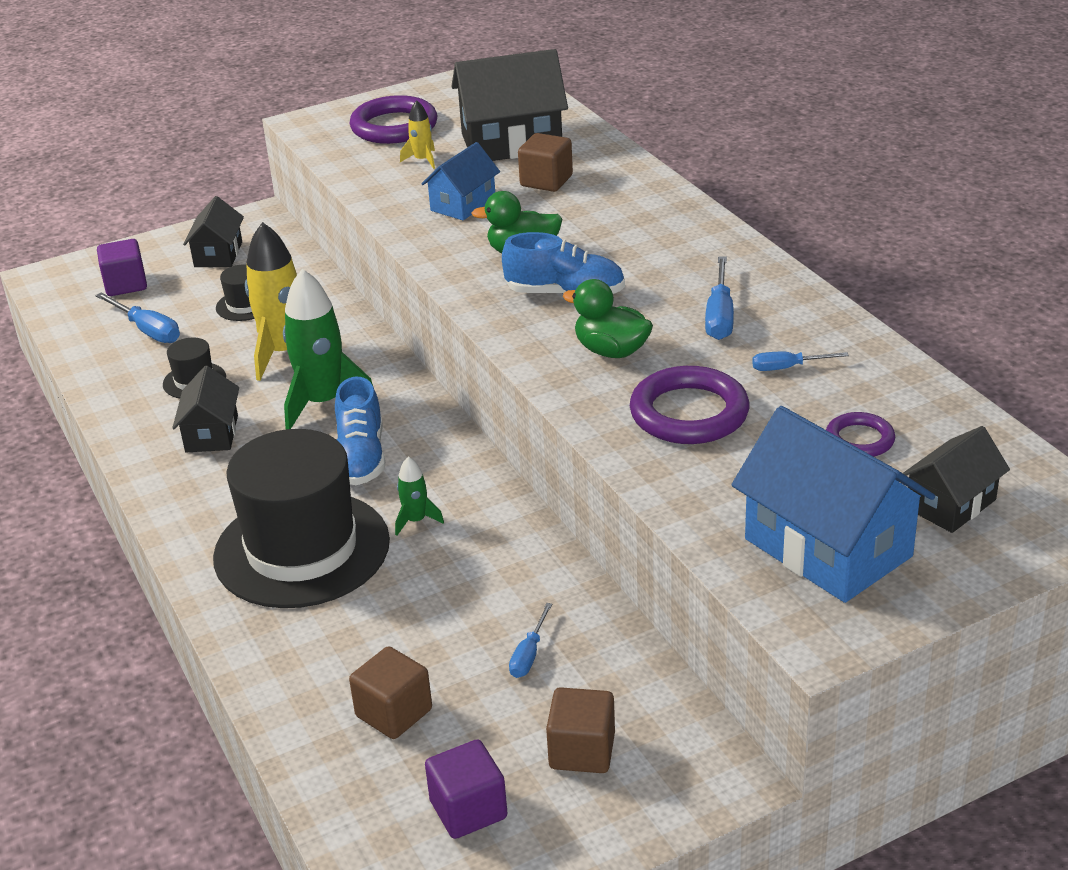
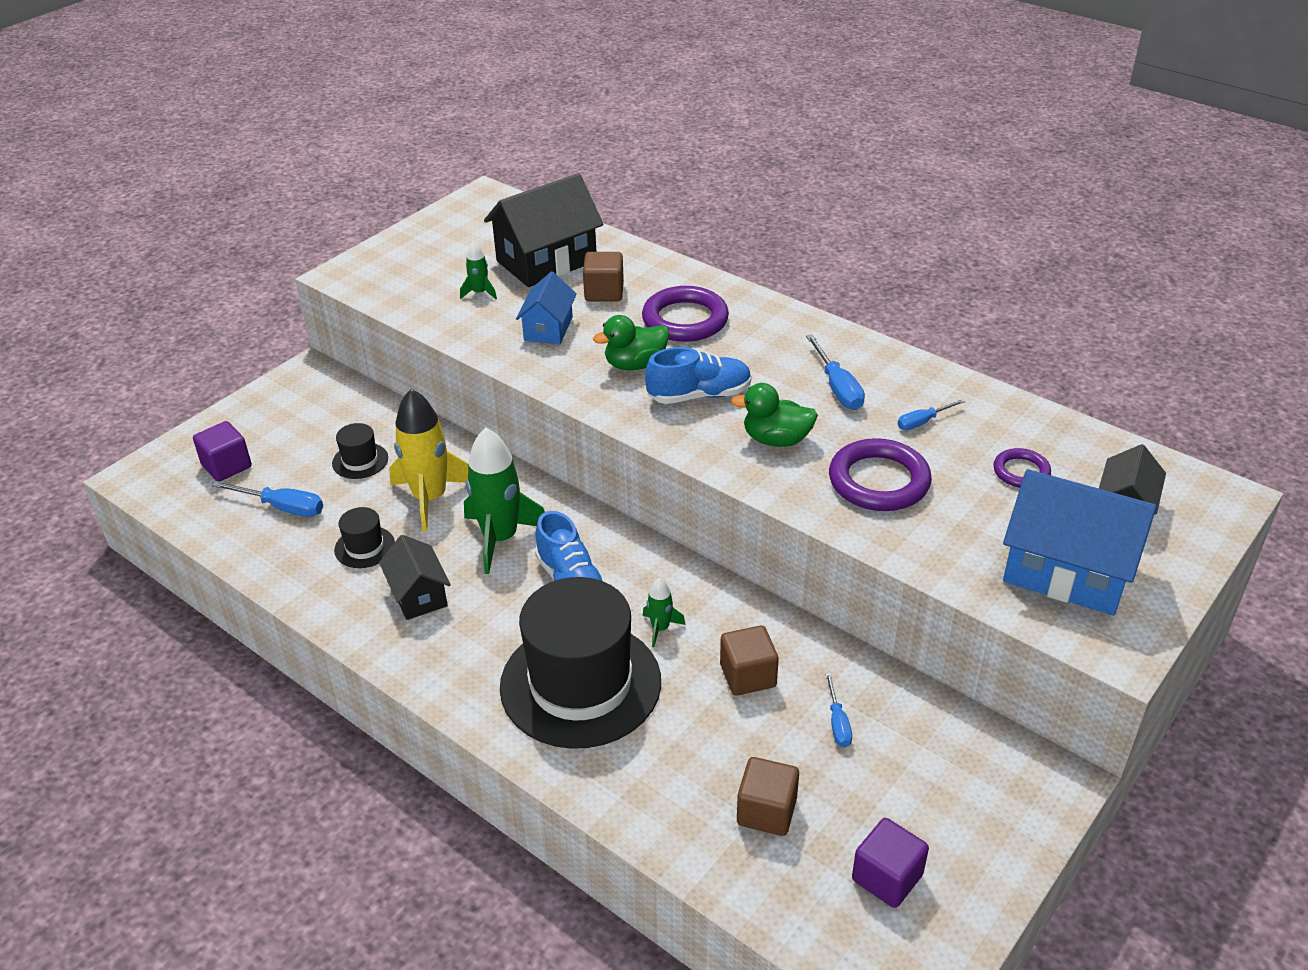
camera: 25 degrees left, 5 degrees up
(218, 254) = (298, 416): black house -> none
(394, 126) = (429, 264): purple ring -> purple ring (685, 320)
(422, 160) = (480, 293): yellow rocket -> green rocket
(582, 751) = (937, 794): brown cube -> brown cube (748, 676)

